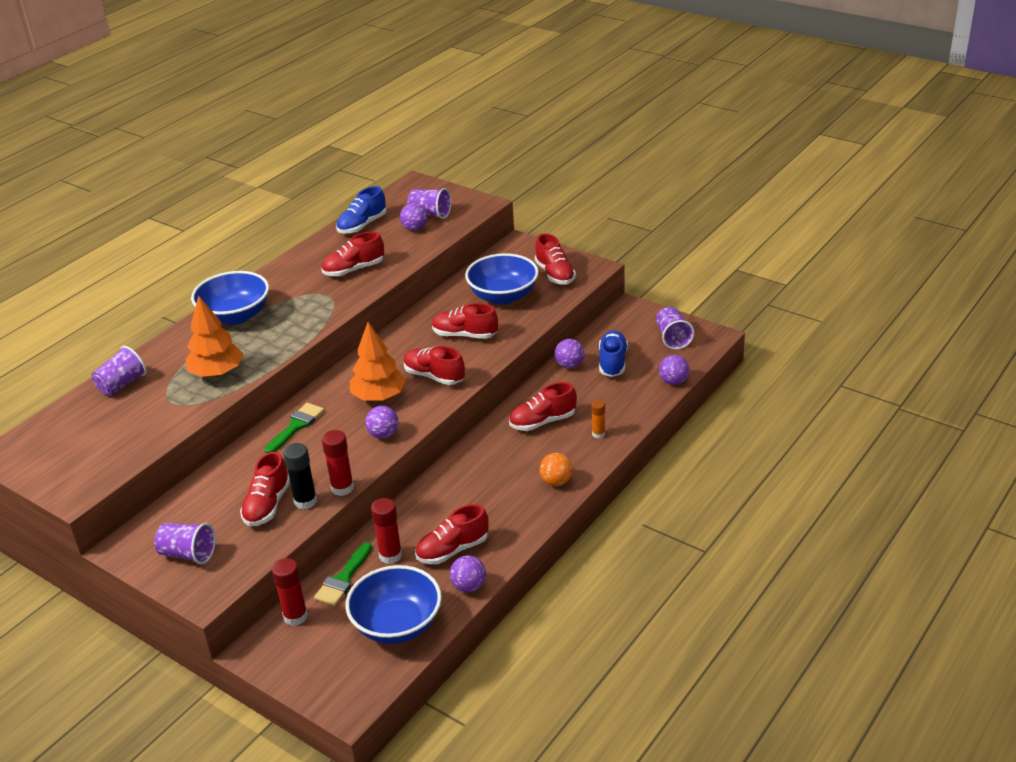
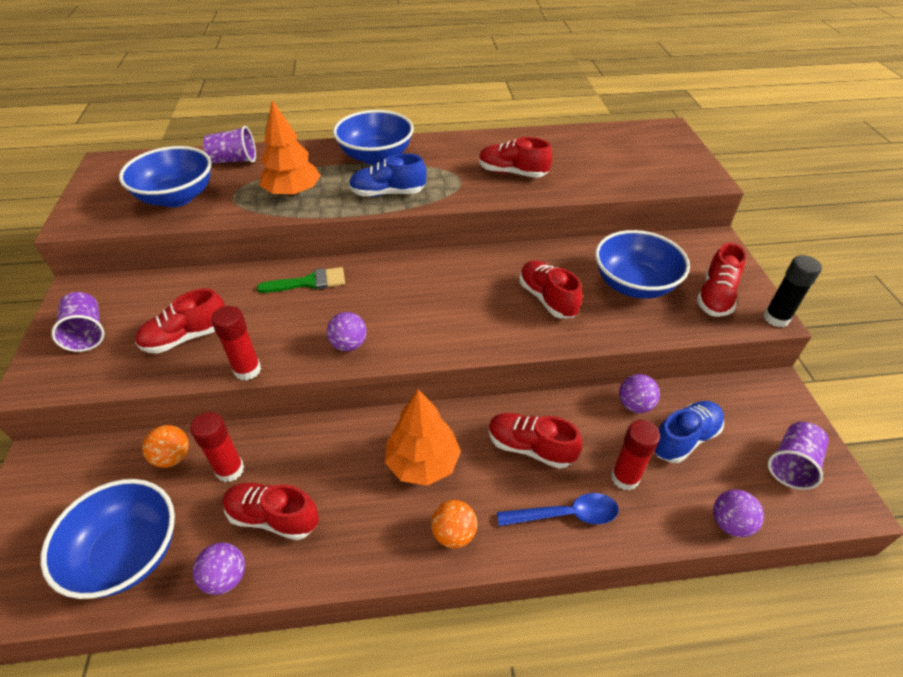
camera: 45 degrees right, 10 degrees up
(127, 430) = (177, 197): none -> blue bowl
(295, 616) = (99, 459): red glue stick -> red glue stick (625, 478)
(305, 501) = (209, 358): black glue stick -> black glue stick (776, 318)
(343, 579) = (173, 457): green brush -> orange ball
(362, 225) = (574, 140): blue shoe -> blue shoe (388, 193)
(379, 397) = (398, 304): orange tree -> orange tree (423, 463)
(415, 229) = (613, 167): purple ball -> none
(430, 214) = (645, 162): purple cup -> none
(434, 376) = (466, 320): red shoe -> none
(598, 434) = (566, 515): orange glue stick -> blue spoon

